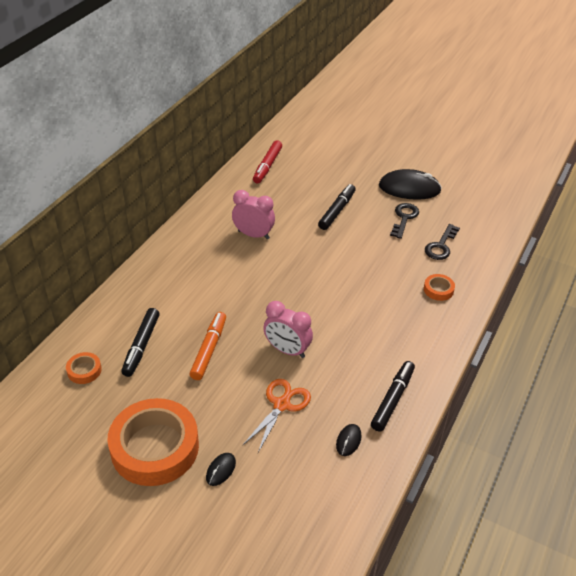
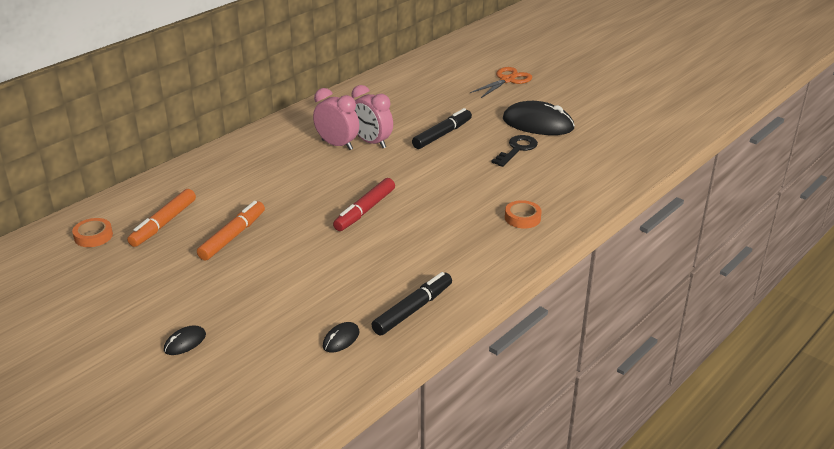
camera: 15 degrees right, 10 degrees down
(141, 346) = (163, 224): black marker -> orange marker
(155, 447) = (127, 312): orange tape -> none
(267, 166) = (386, 88): red marker -> red marker (365, 210)
(281, 405) = (284, 295): orange scissors -> orange scissors (507, 80)
(287, 350) = (317, 249): pink clock -> pink clock (372, 142)
(441, 246) = (547, 179): black key -> none

